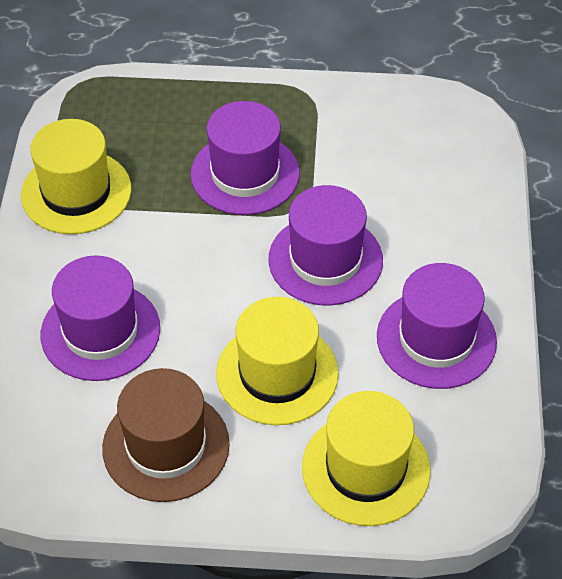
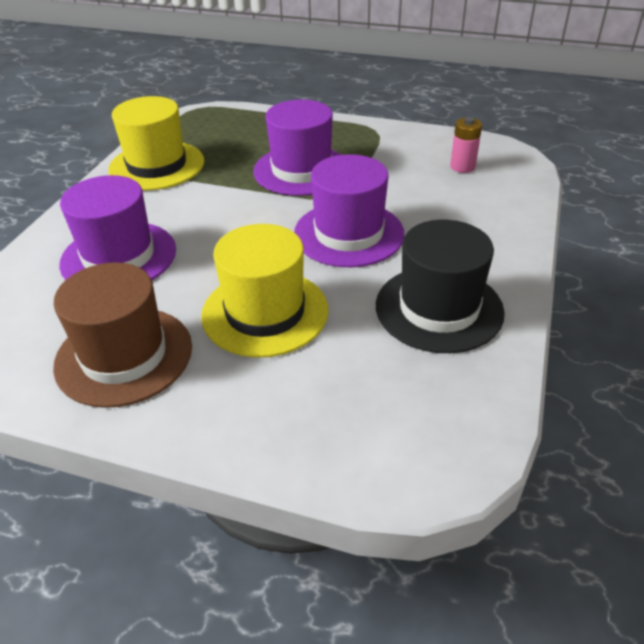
camera: 15 degrees right, 10 degrees down
(366, 468) = (323, 414): yellow hat -> none
(418, 141) = (462, 167): none -> pink battery
(436, 339) = (439, 308): purple hat -> black hat

